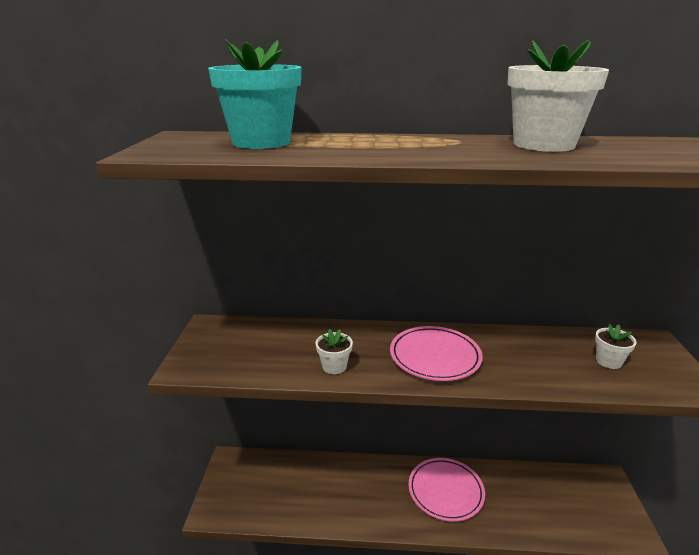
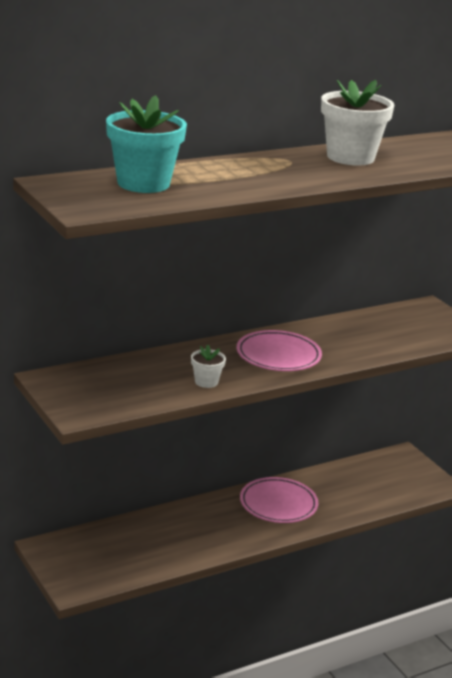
camera: 35 degrees left, 0 degrees up
(608, 361) = (405, 328): white flower pot -> none

